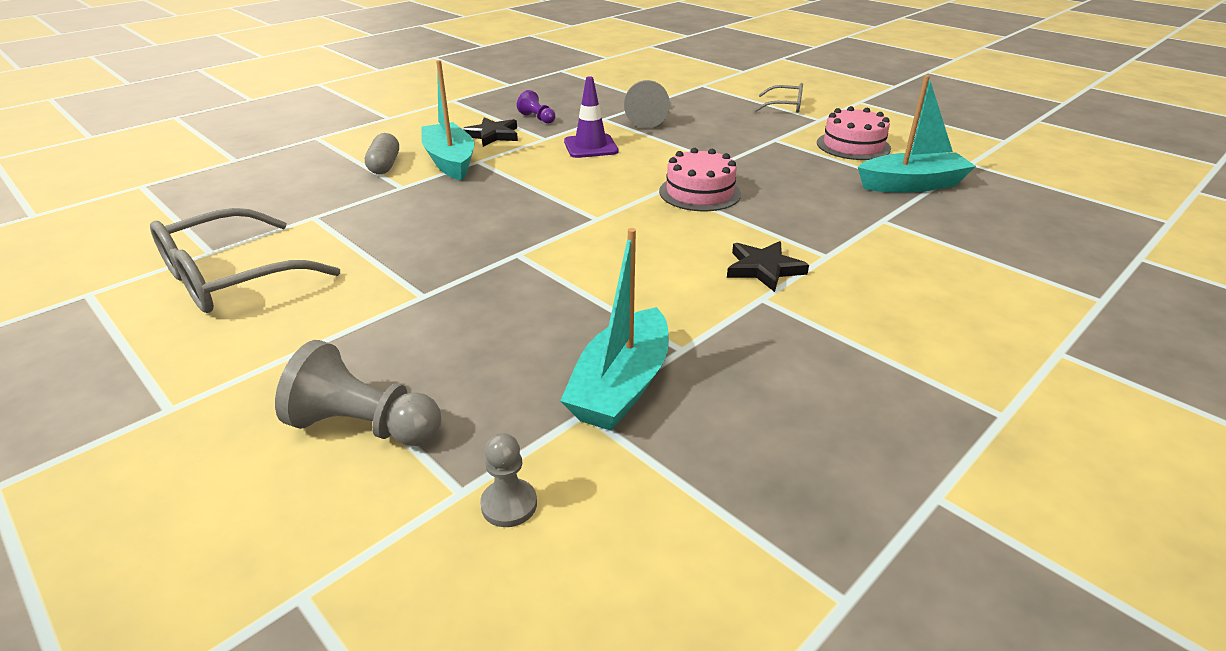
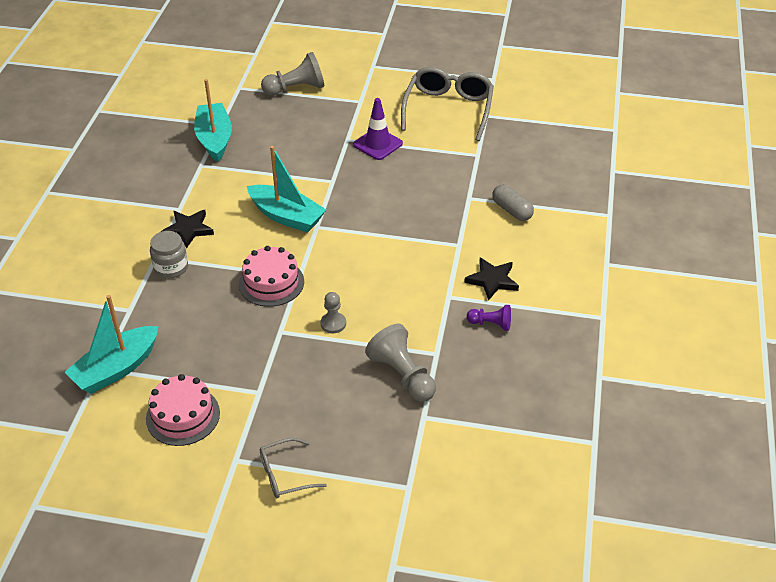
camera: 145 degrees right, 10 degrees up
(450, 161) = (476, 235): turquoise boat -> turquoise boat (286, 216)
(509, 504) = (219, 91): grey pawn -> grey pawn (333, 323)
(590, 146) = (400, 302): purple traffic cone -> purple traffic cone (378, 144)
(811, 239) = (171, 267): none -> grey jar

